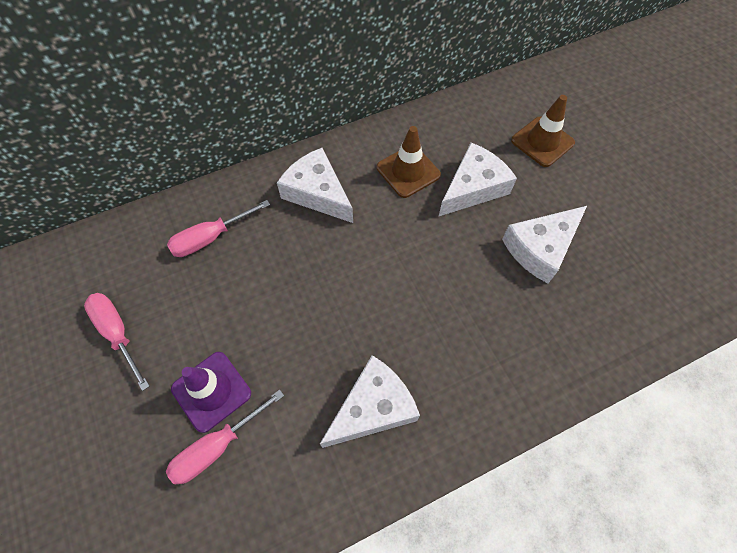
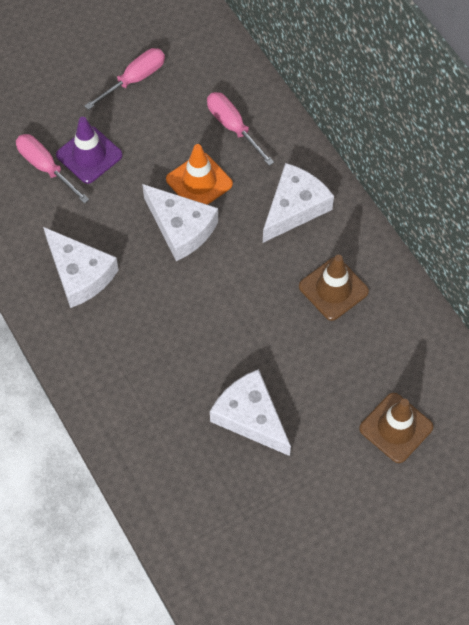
camera: 85 degrees right, 0 degrees up
(272, 274) = (199, 182): none -> orange traffic cone
(473, 188) = (320, 353): white cheese -> white cheese (181, 228)

